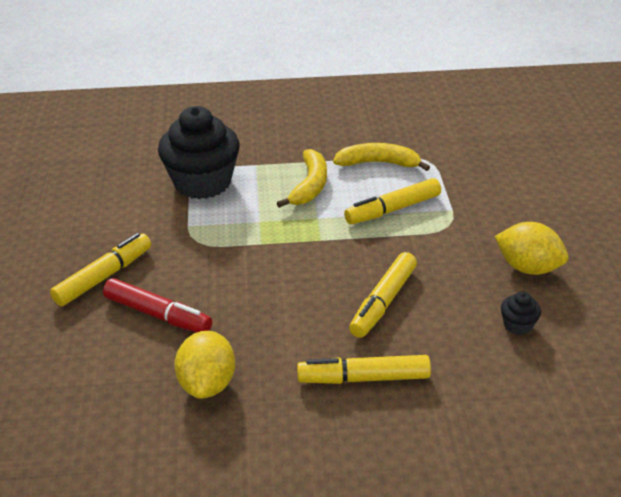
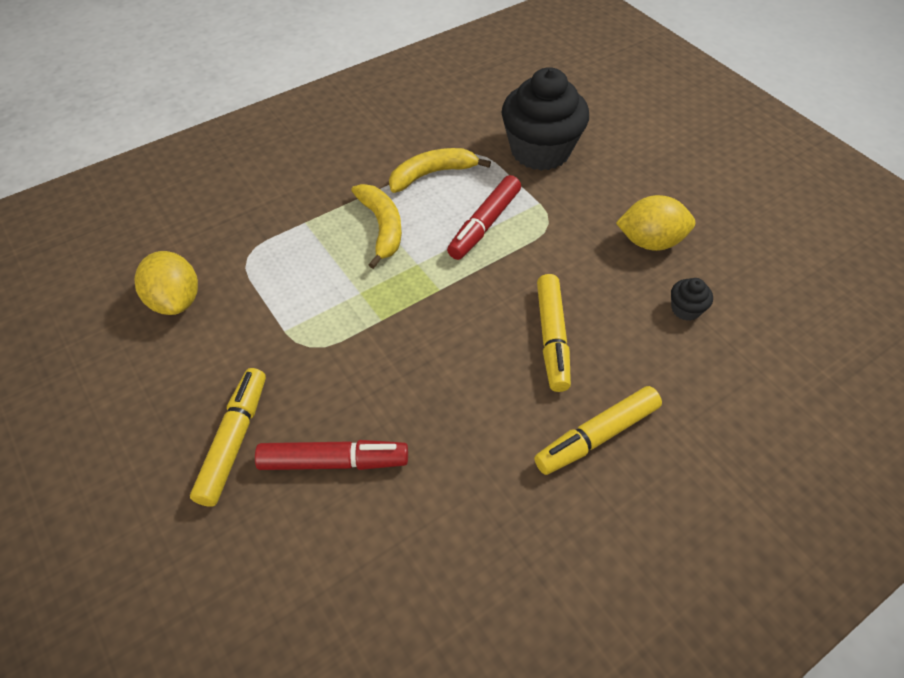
camera: 30 degrees left, 15 degrees up
(202, 183) = (261, 268): black cupcake -> black cupcake (540, 151)
(207, 384) = (451, 523): yellow lemon -> yellow lemon (176, 300)
(392, 209) = (484, 224): yellow marker -> red marker

